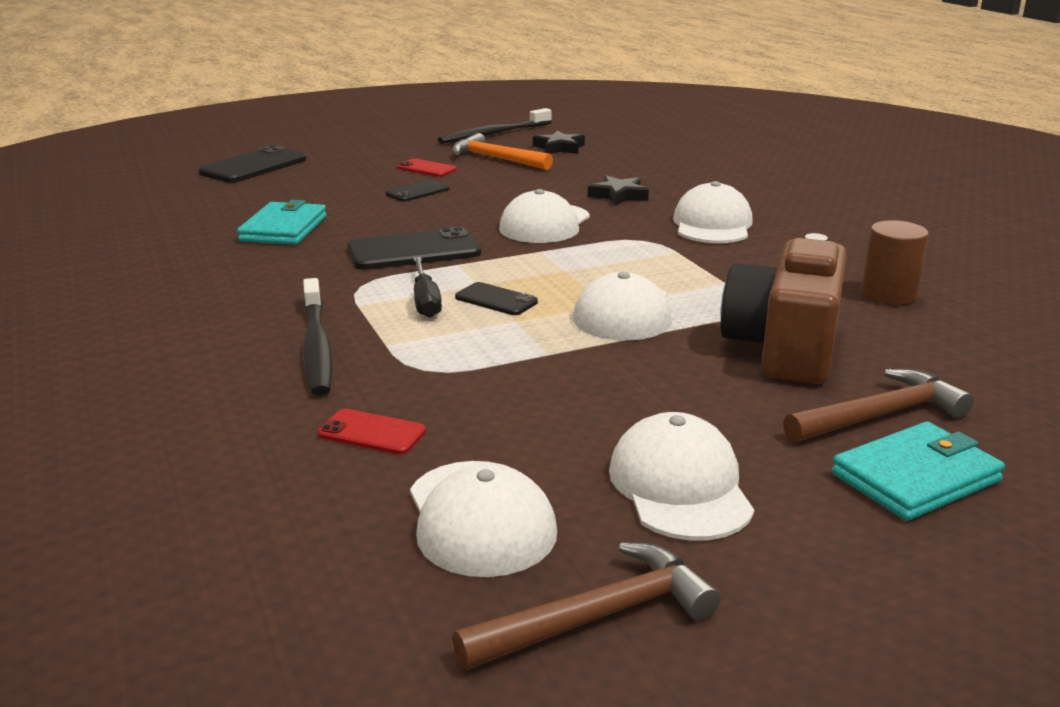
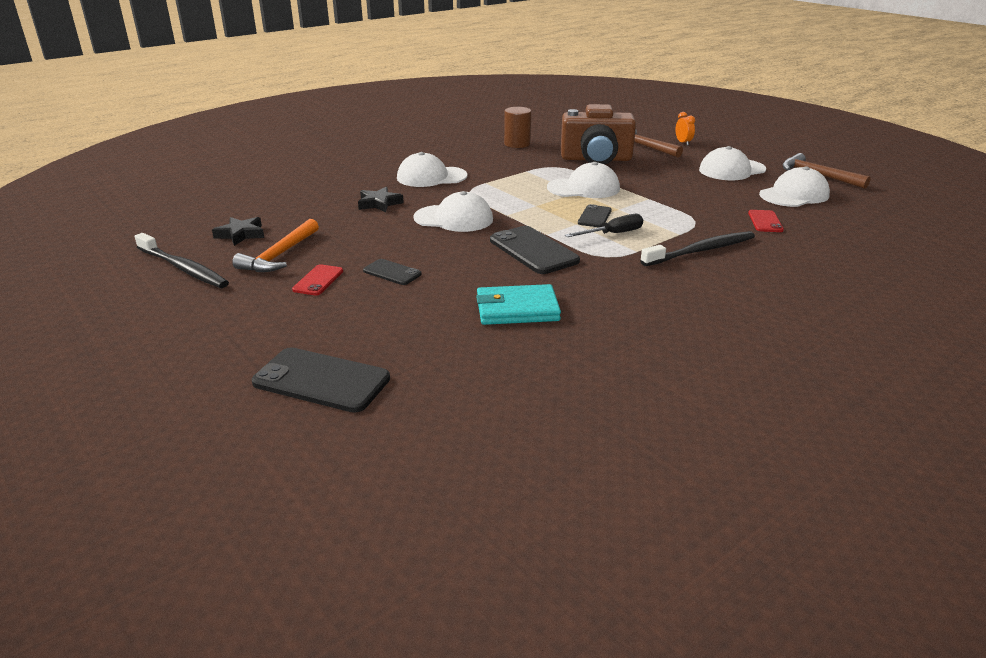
camera: 105 degrees left, 5 degrees up
(915, 477) = (683, 143): turquoise wallet -> orange clock

